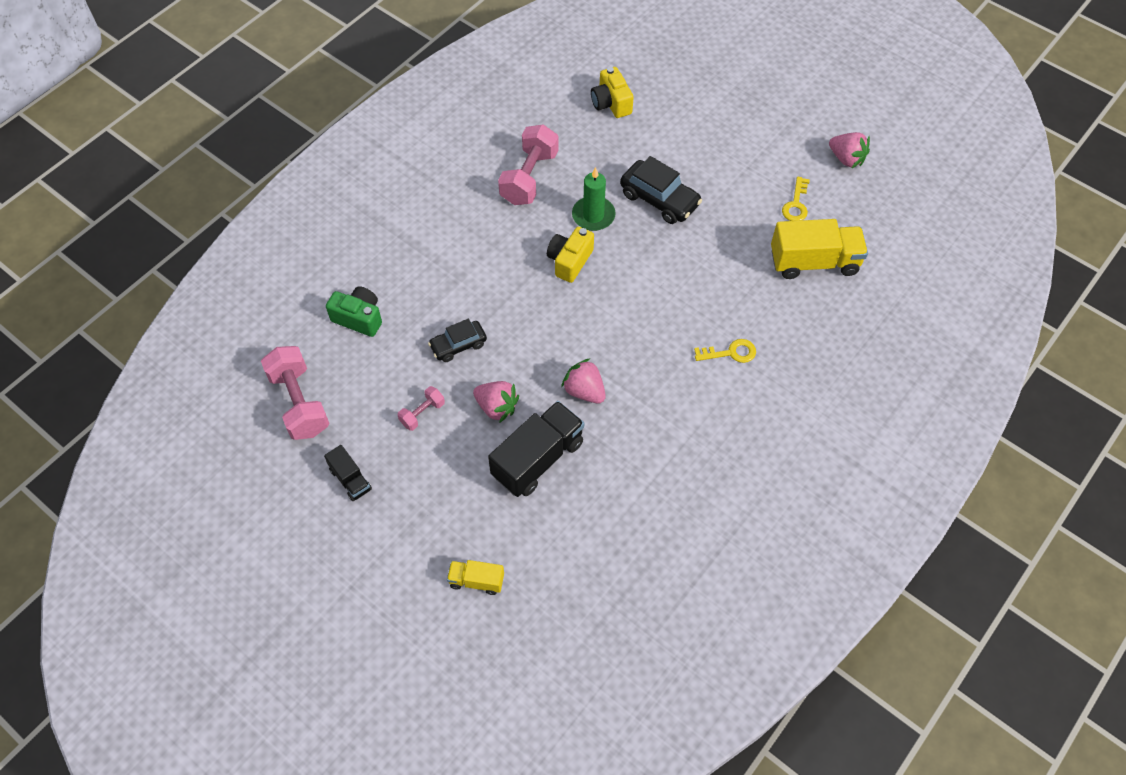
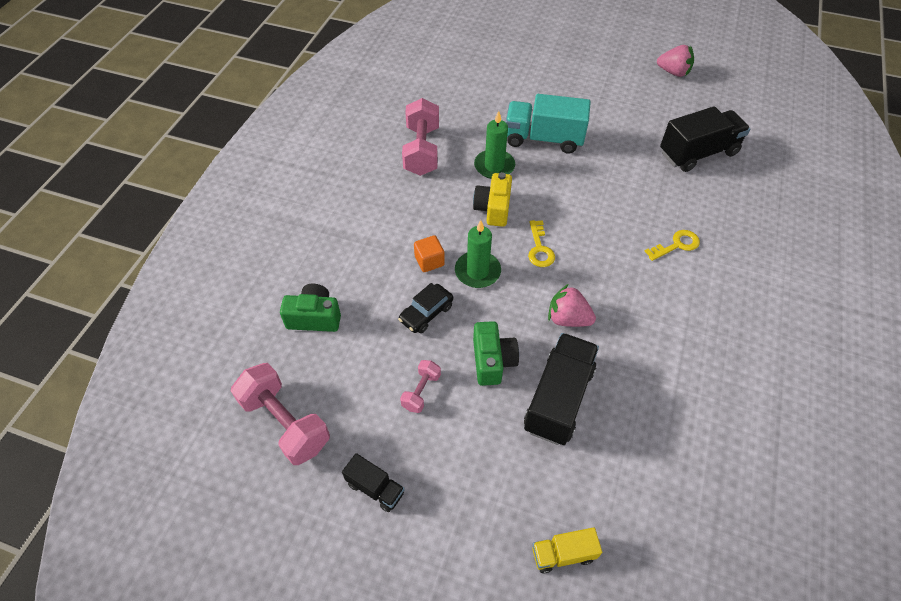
camera: 20 degrees left, 5 degrees down
(484, 296) = (429, 261): none -> orange cube
(496, 407) = (492, 361): pink strawberry -> green camera
(523, 320) = (477, 271): none -> green candle
(611, 103) = (462, 77): yellow camera -> none
(659, 199) = (543, 139): black car -> turquoise truck
(796, 204) = (656, 114): yellow key -> yellow key (539, 248)
(814, 262) = (698, 153): yellow truck -> black truck

